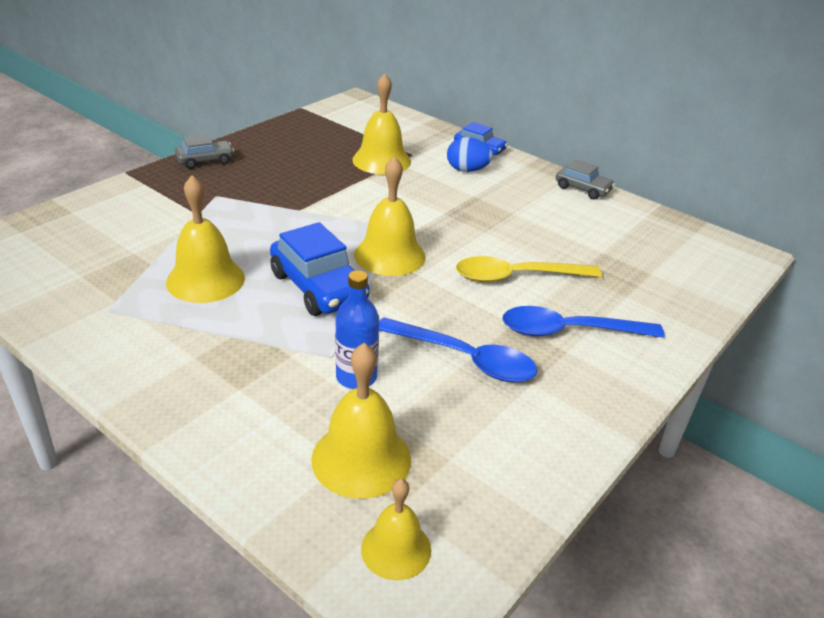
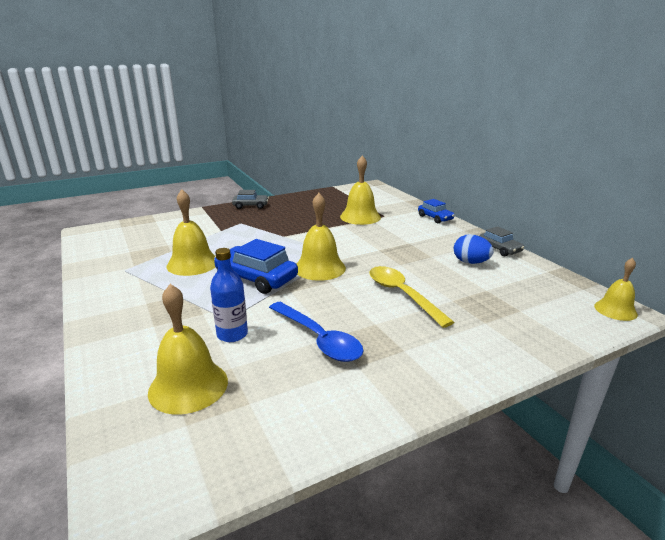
camera: 25 degrees right, 10 degrees down
(318, 287) = (256, 278): blue car -> blue car turned 135 degrees clockwise
(396, 549) = (155, 455): yellow bell -> yellow bell (615, 310)
(467, 170) = (416, 228): blue egg -> blue egg (470, 262)
(517, 277) = (402, 295): yellow spoon -> yellow spoon turned 45 degrees clockwise
(569, 331) = (417, 337): blue spoon -> none

